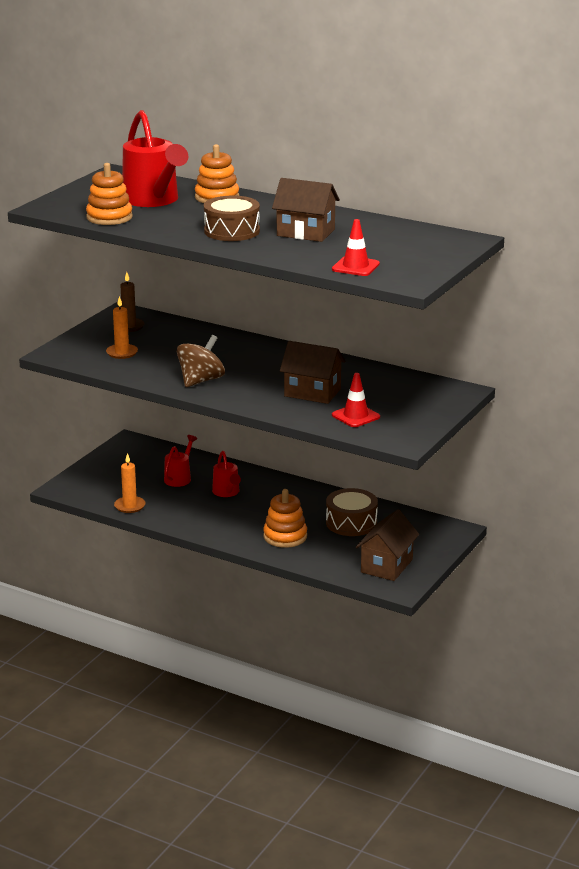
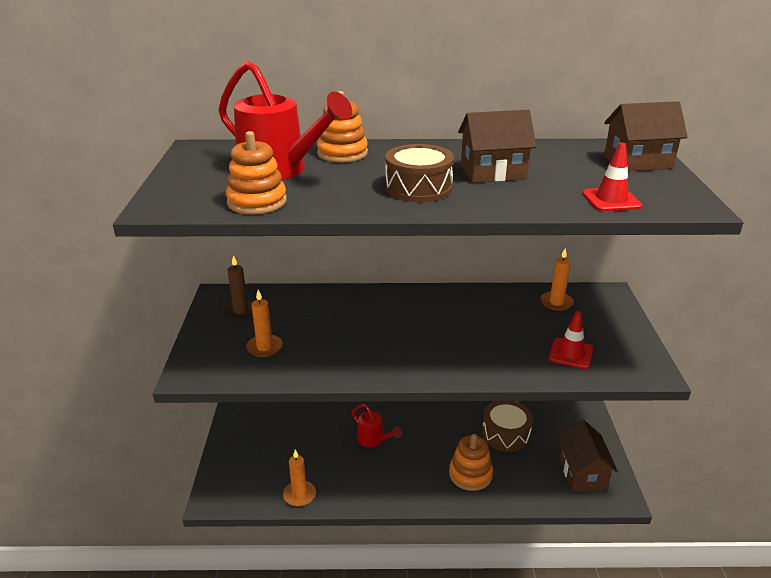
camera: 30 degrees left, 5 degrees up
(179, 478) = (317, 438): red watering can -> none
(201, 381) = (381, 358): brown spinning top -> none
(312, 392) = (499, 337): brown house -> brown house (637, 162)
(400, 384) = (556, 302): none -> orange candle

